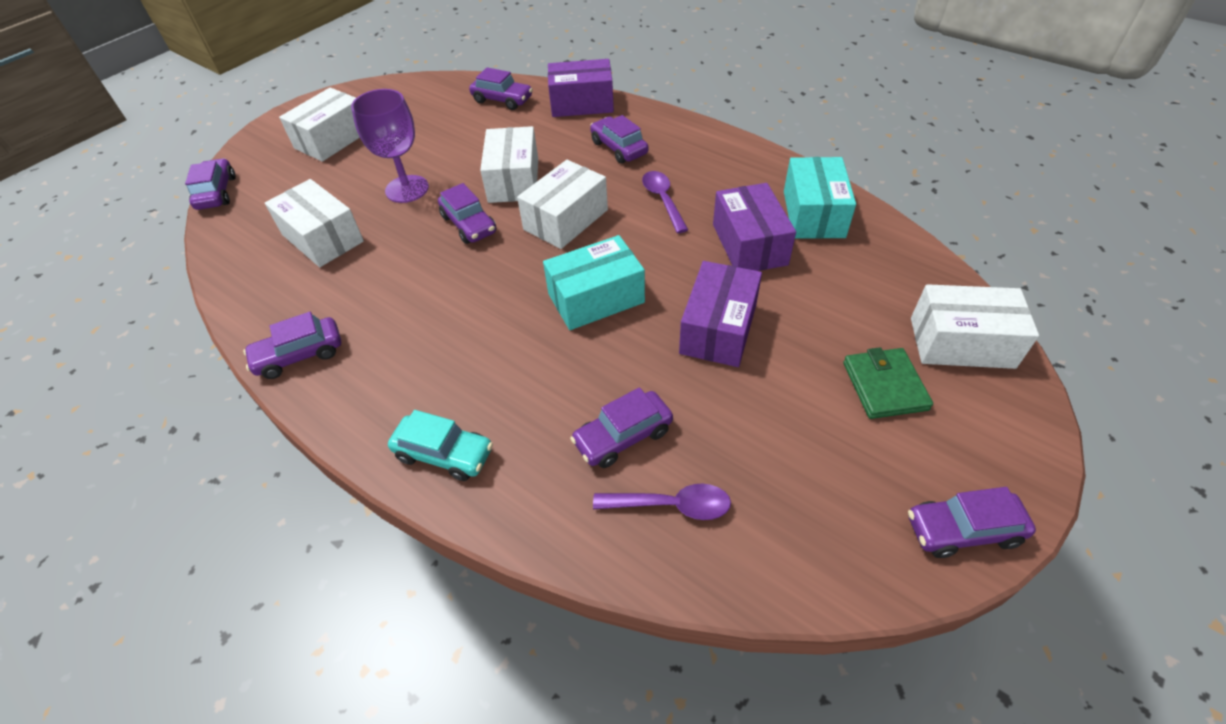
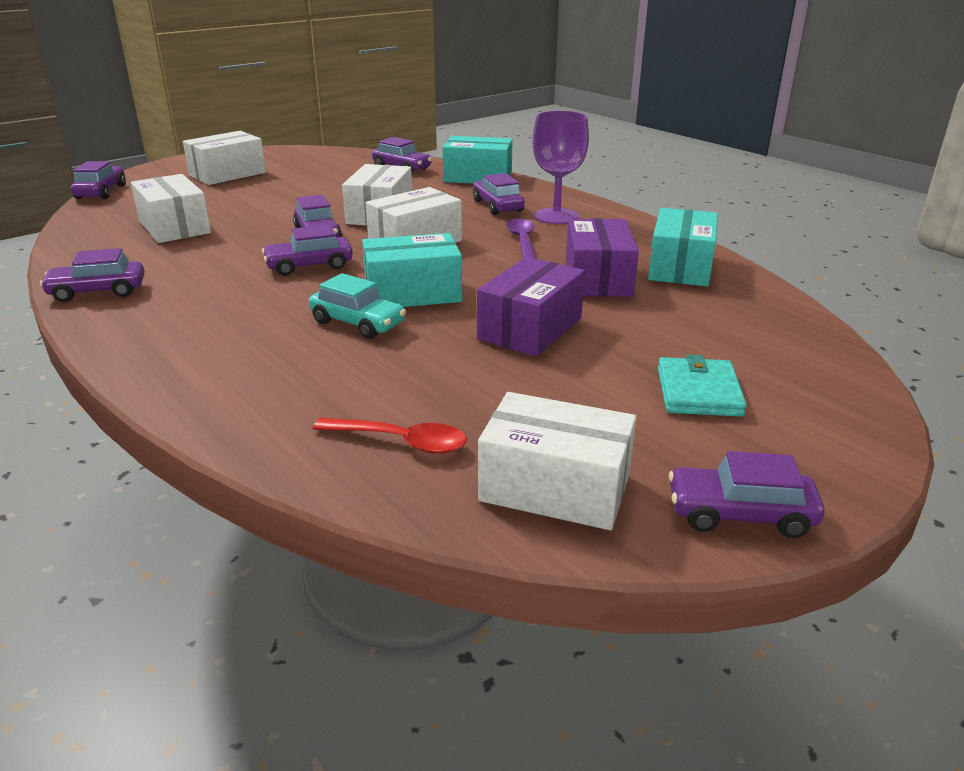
camera: 10 degrees right, 20 degrees down
(407, 189) = (274, 208): purple goblet -> purple goblet (556, 216)
(444, 454) = (187, 371): turquoise car -> turquoise car (358, 323)
(582, 103) = (478, 177): purple box -> turquoise box
(623, 436) = (380, 386): purple car -> purple car (309, 266)
(671, 505) = (401, 441): purple spoon -> red spoon
(884, 386) = (698, 392): green wallet -> turquoise wallet
(961, 342) = (808, 373): white box -> white box (555, 487)

